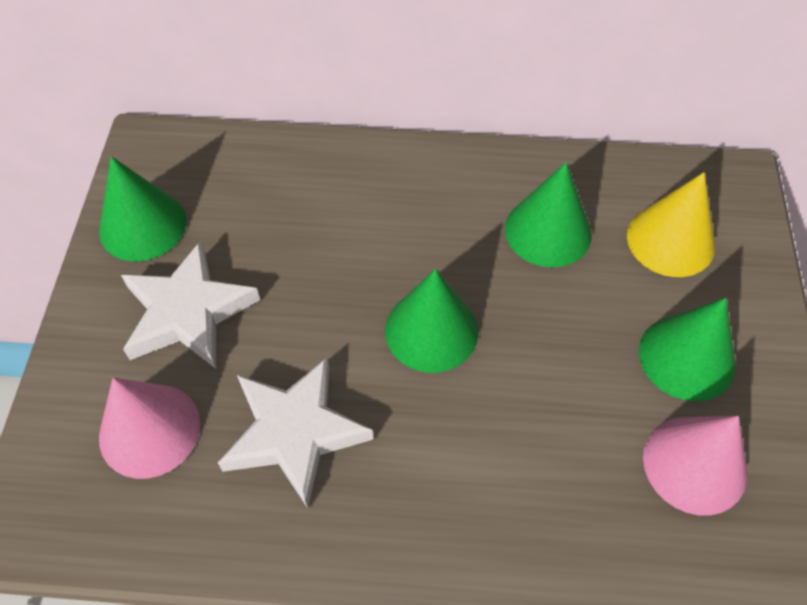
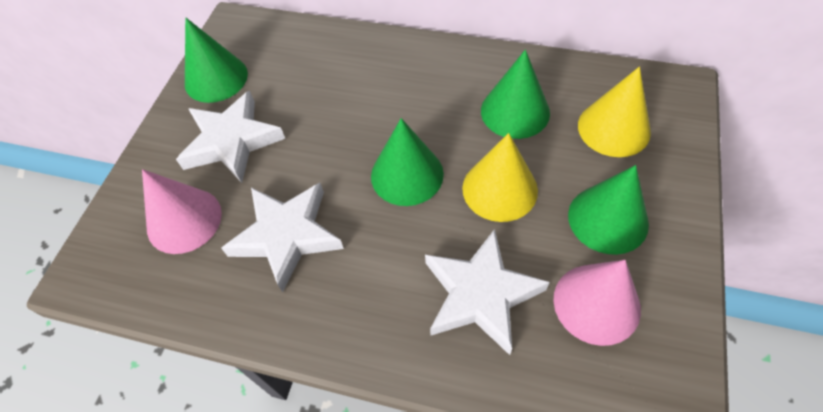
camera: 15 degrees right, 0 degrees up
(551, 335) = (499, 189): none -> yellow cone
(557, 473) = (481, 294): none -> white star

